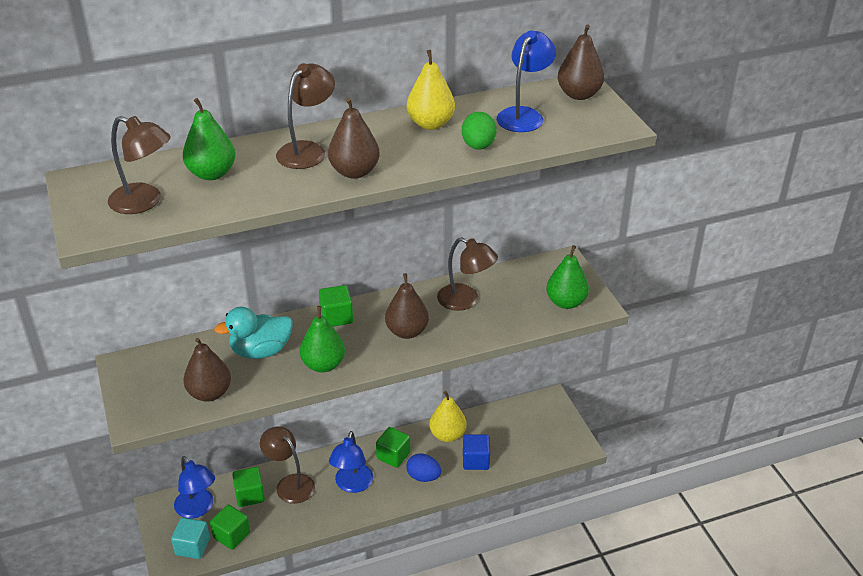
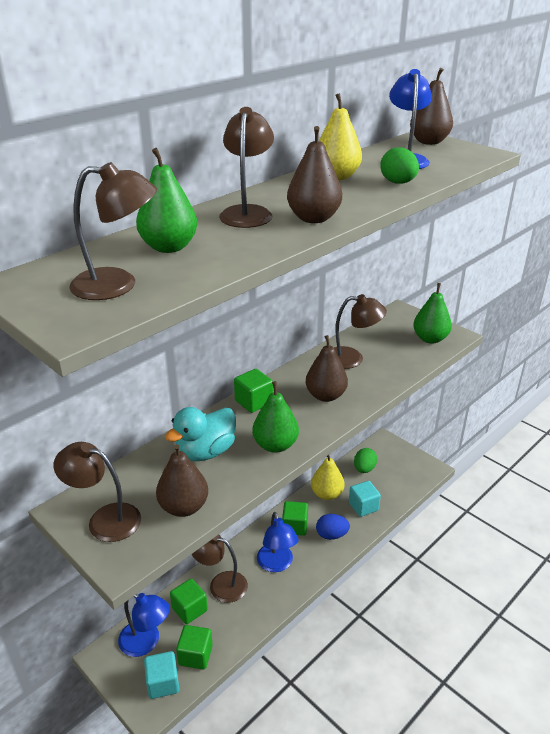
camera: 25 degrees left, 5 degrees down
(144, 382) = (104, 519): none -> brown lamp
(475, 460) = (363, 506): blue cube -> turquoise cube
(505, 422) = (364, 469): none -> green egg

